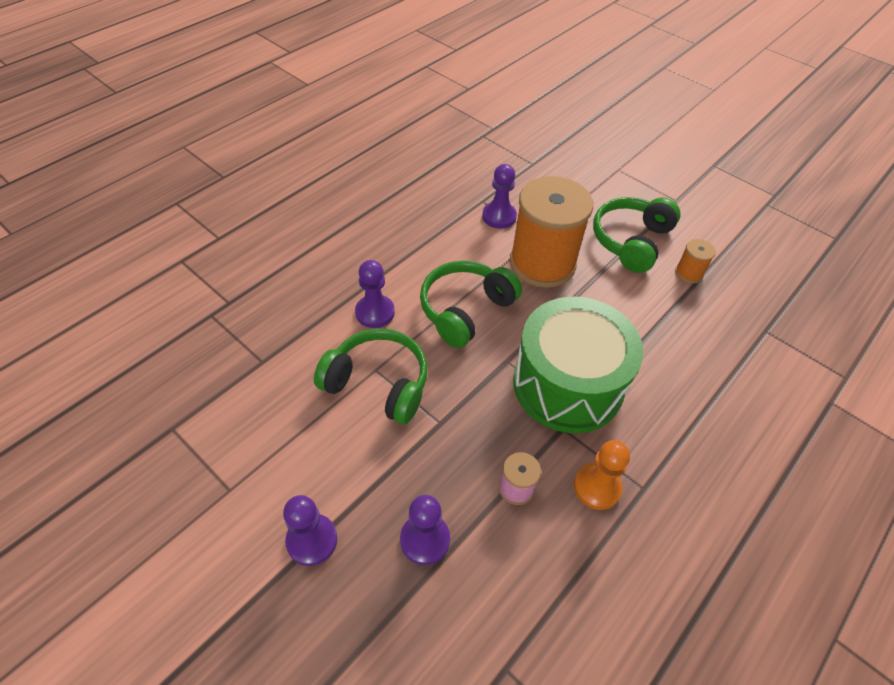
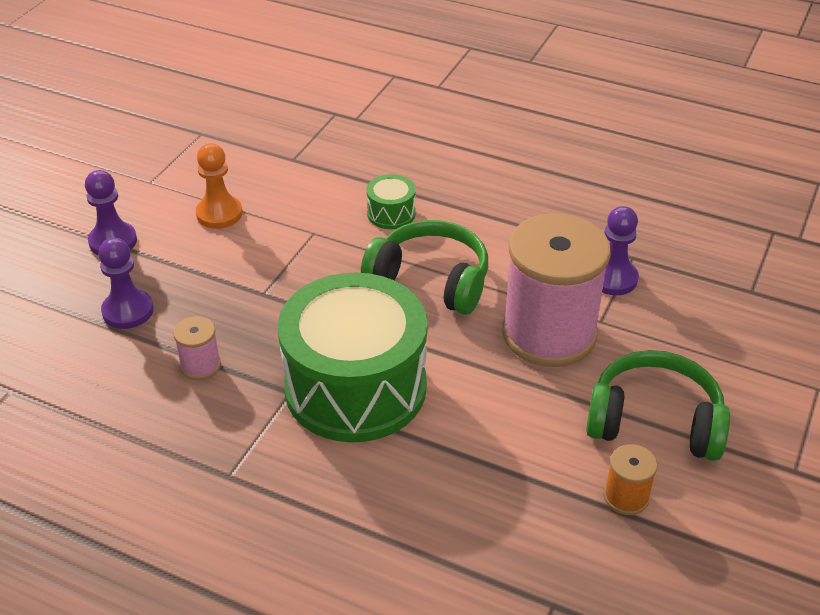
camera: 75 degrees right, 10 degrees down
(375, 312) = (391, 213): purple pawn -> green drum
(378, 383) = (296, 239): green headphones -> none
(542, 263) = (549, 334): orange spool -> pink spool
(597, 487) = (219, 432): orange pawn -> orange pawn (219, 214)

